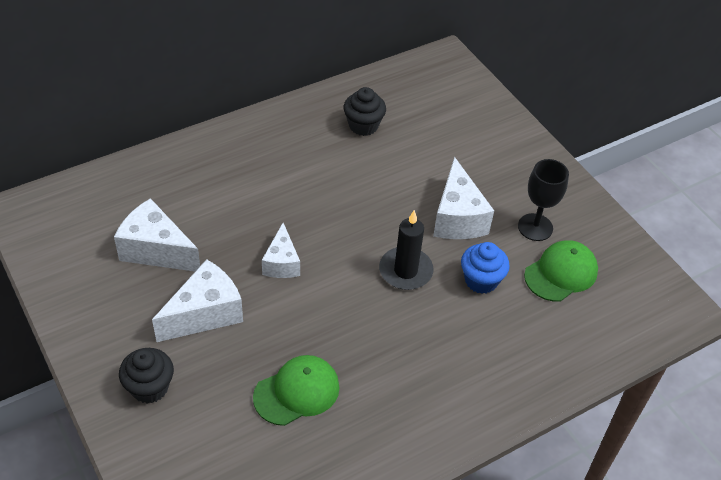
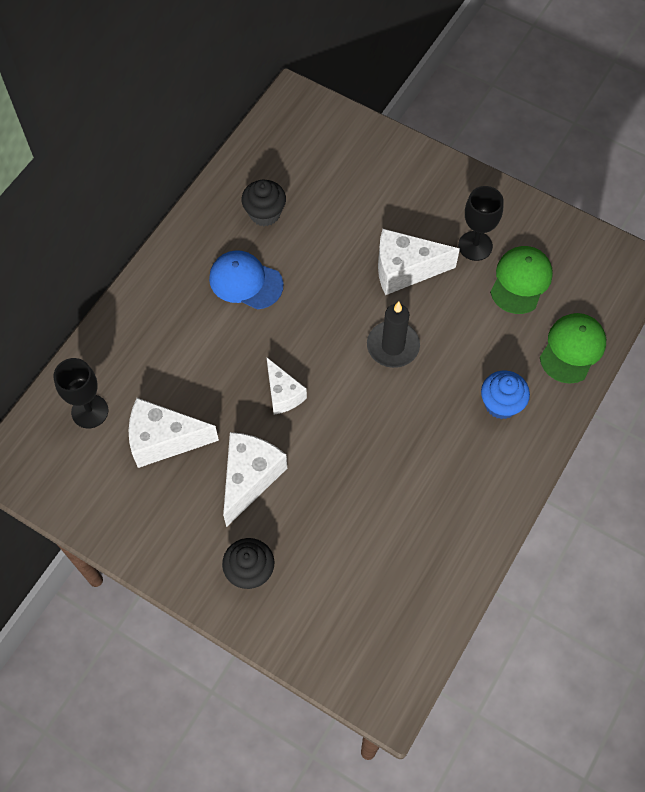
camera: 25 degrees left, 15 degrees up
(114, 201) = (90, 411): none -> black goblet
(297, 392) = (374, 507): green cap -> green cap (572, 349)
(311, 166) = (245, 281): none -> blue cap
(457, 218) = (405, 270): white cheese -> white cheese turned 120 degrees clockwise
(481, 280) = (460, 322): blue cupcake -> blue cupcake (501, 404)

